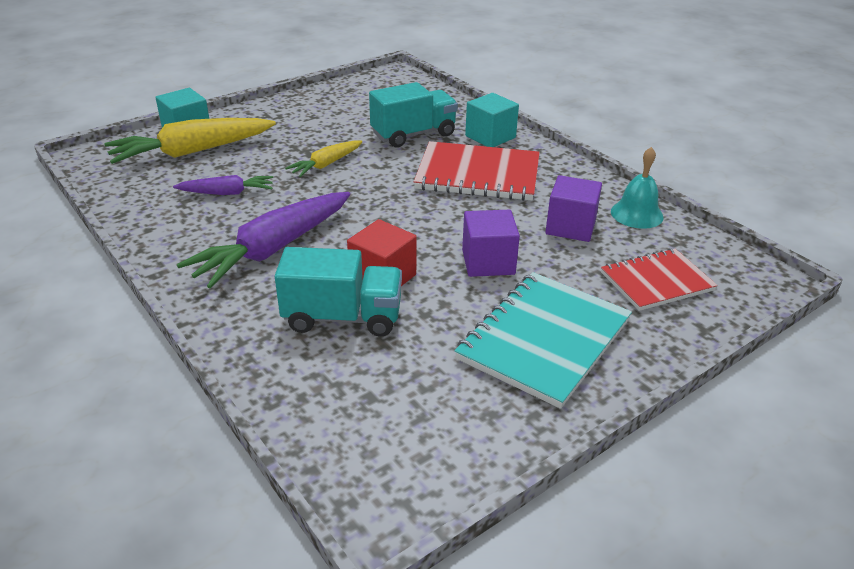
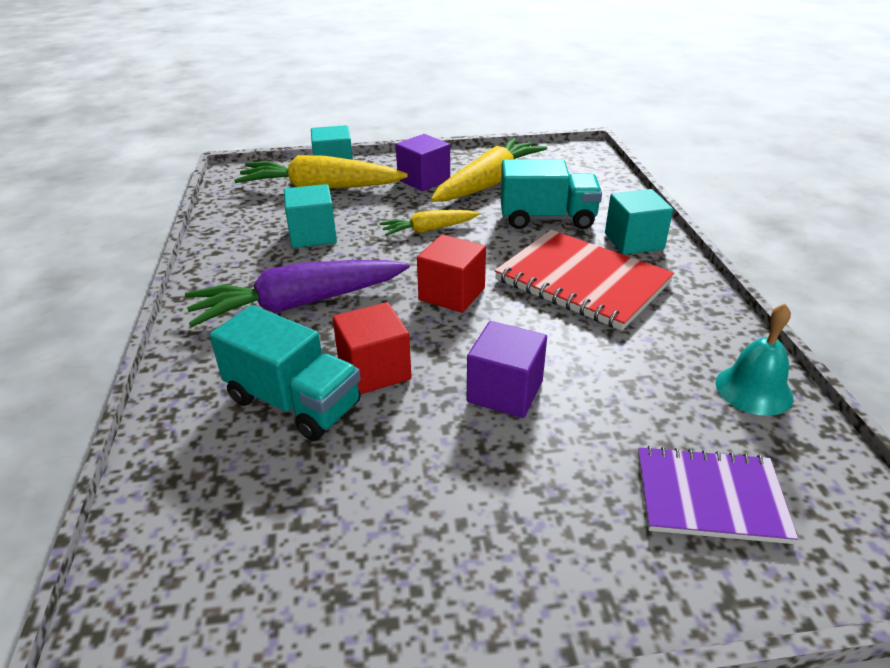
camera: 30 degrees right, 0 degrees up
(227, 193) = (313, 235): purple carrot -> turquoise cube
(341, 116) = (488, 183): none -> yellow carrot
(390, 208) = (452, 294): none -> red cube
(544, 339) = (487, 520): turquoise notebook -> none
(570, 227) = (646, 379): purple cube -> purple cube (423, 180)
(656, 281) = (710, 496): red notebook -> purple notebook

